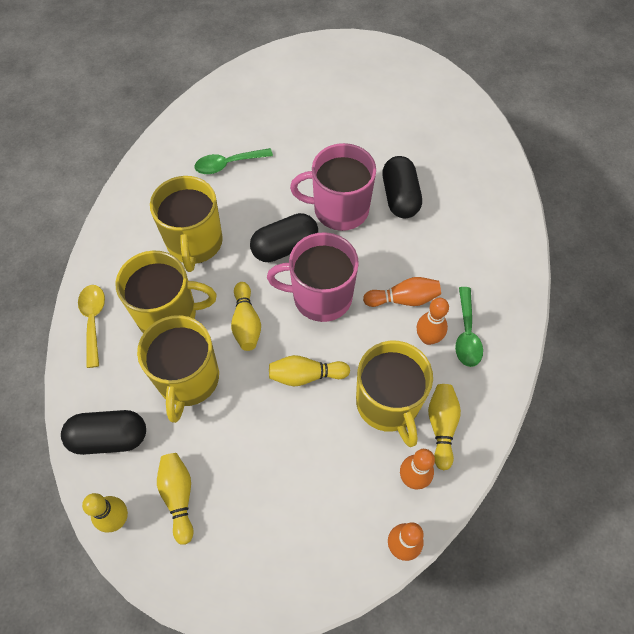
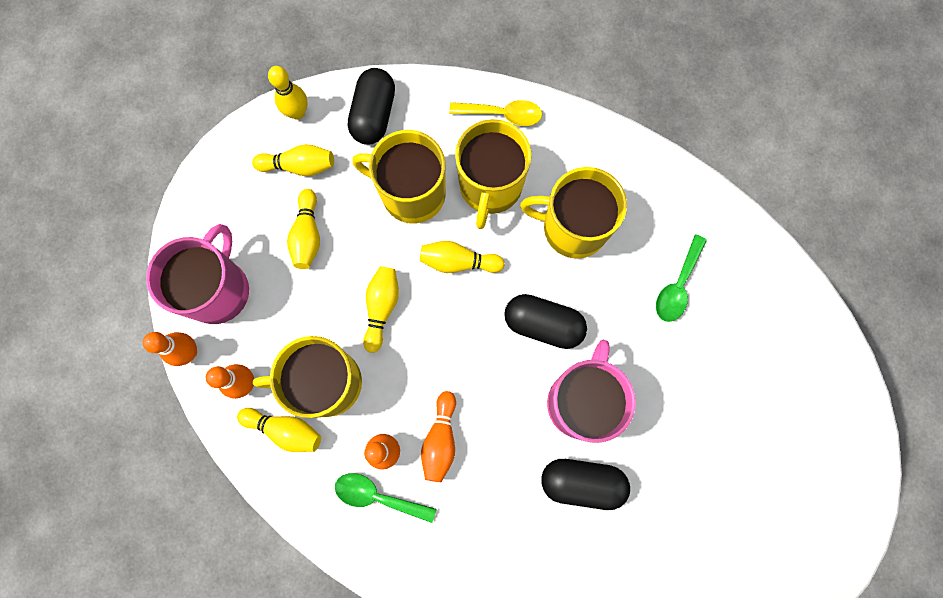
camera: 105 degrees right, 15 degrees up
(228, 164) = (677, 286): green spoon -> green spoon turned 150 degrees counterclockwise
(251, 464) = (308, 235): none -> yellow bowling pin
(285, 247) = (543, 324): black capsule -> black capsule turned 60 degrees counterclockwise
(320, 296) = (469, 348): pink mug -> pink mug (218, 290)

